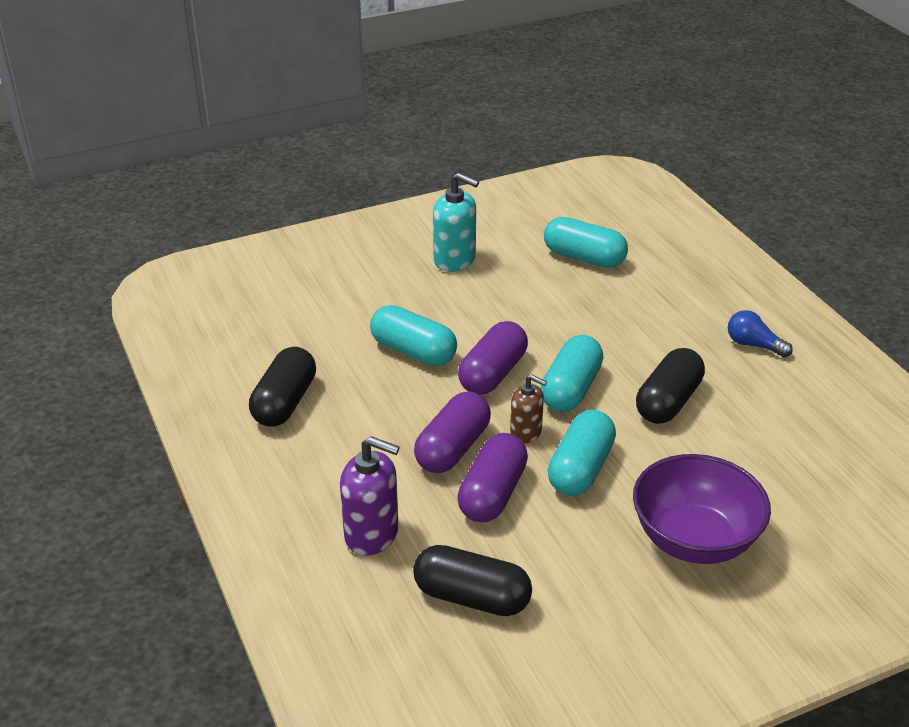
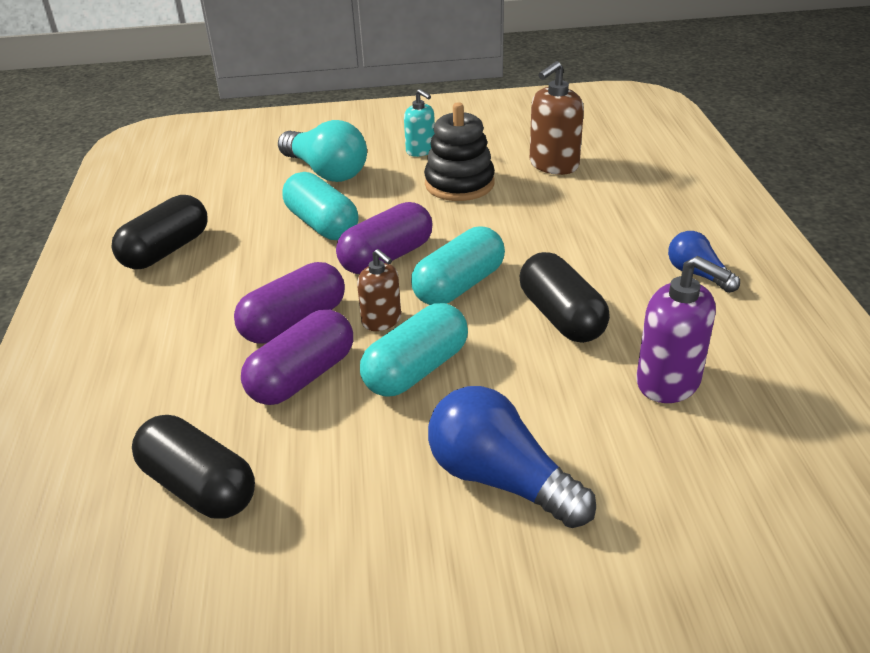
camera: 20 degrees right, 0 degrees up
(372, 534) = (148, 393): purple soap dispenser -> purple soap dispenser (668, 381)
(379, 296) = (326, 171): none -> turquoise light bulb
(455, 260) = (421, 150): turquoise soap dispenser -> turquoise soap dispenser, size x0.63
(512, 290) = (459, 184): none -> black stacking toy
(584, 258) = (553, 165): turquoise capsule -> brown soap dispenser
(668, 402) = (561, 317): black capsule -> black capsule turned 75 degrees counterclockwise
(694, 540) = (500, 479): purple bowl -> blue light bulb

